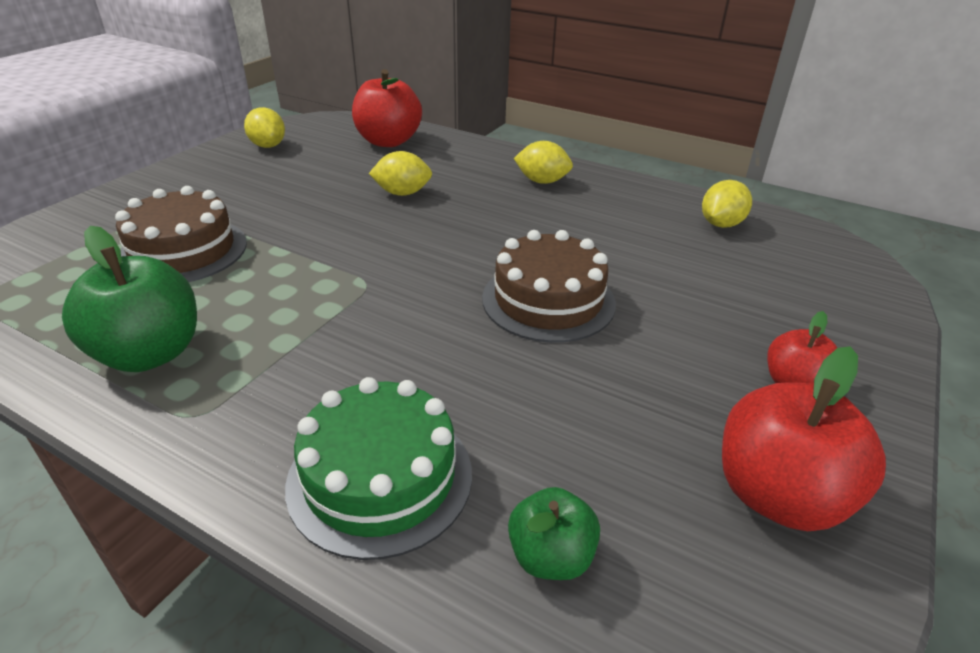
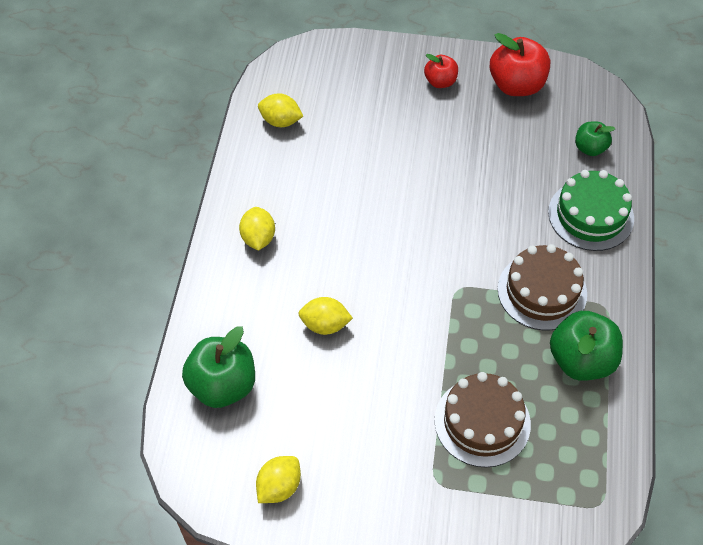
camera: 110 degrees left, 20 degrees up
(388, 141) = (223, 385): red apple -> green apple
(402, 193) = (325, 325): yellow lemon -> yellow lemon turned 60 degrees counterclockwise
(548, 300) = (424, 191): brown cake -> brown cake (542, 291)

